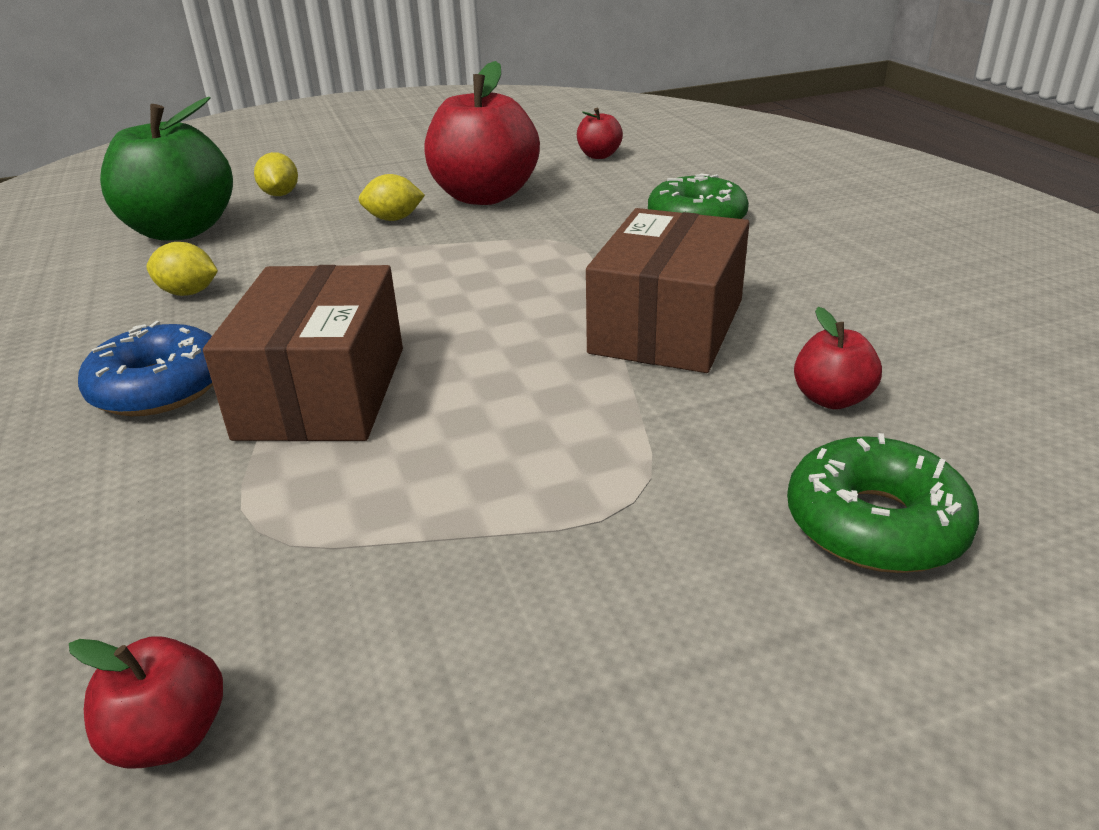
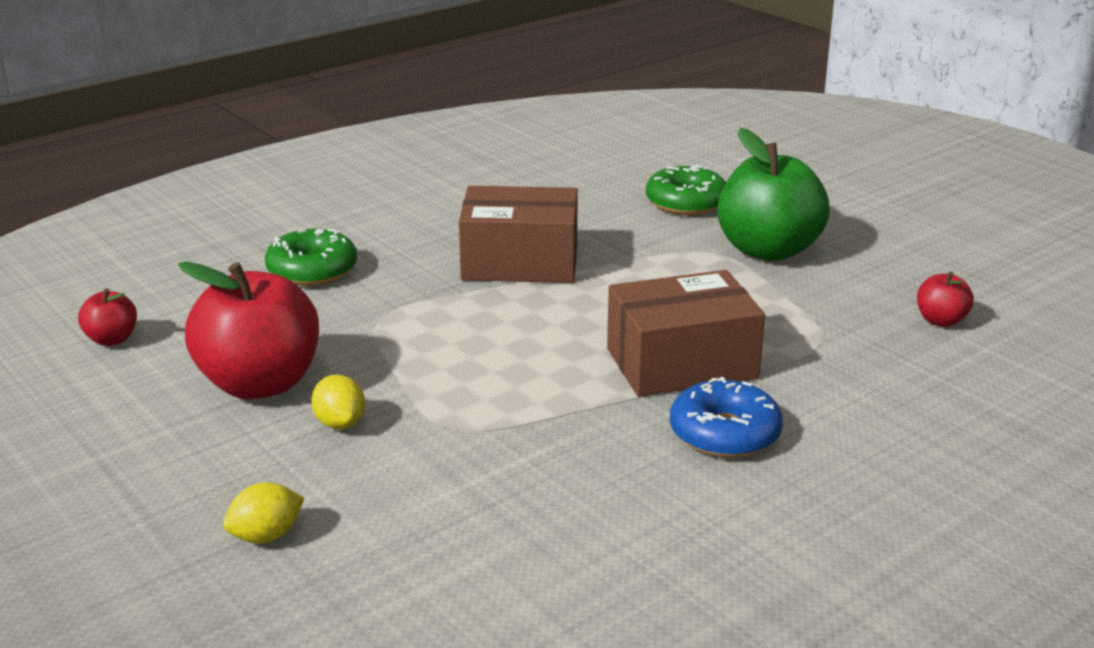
camera: 110 degrees left, 5 degrees down
(181, 231) = (411, 570): green apple -> green apple (768, 250)
(188, 293) = (568, 489): yellow lemon -> none
(831, 399) = (583, 213): red apple -> none

